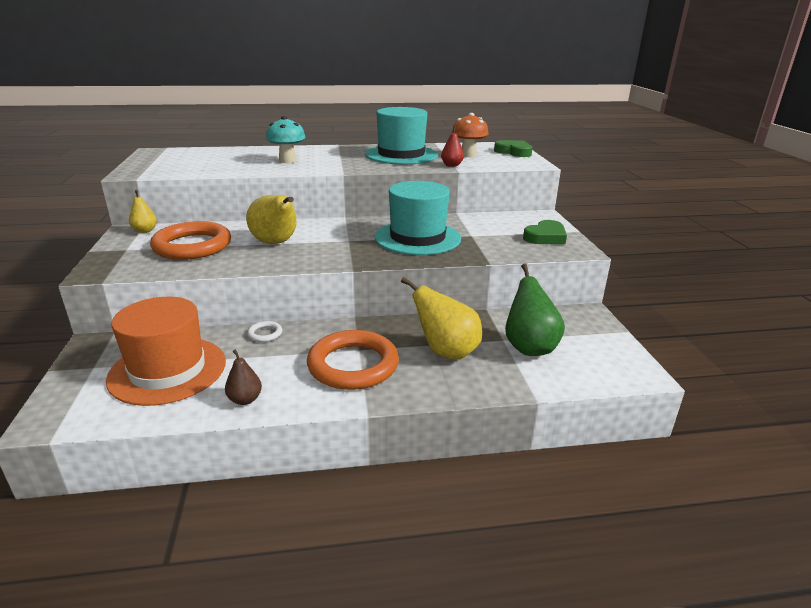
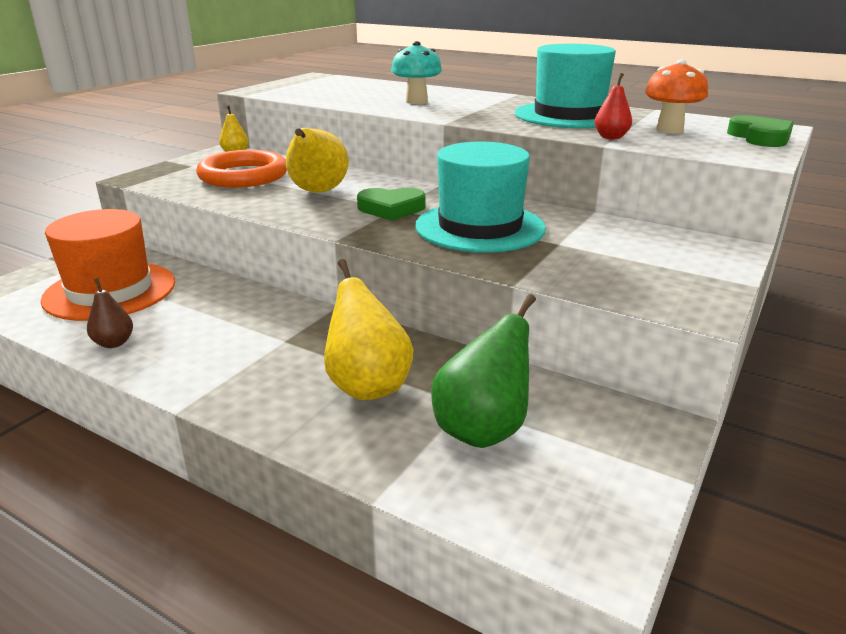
camera: 40 degrees right, 0 degrees up
(265, 334) = (231, 289): white ring -> none
(353, 365) = (251, 354): orange ring -> none
(545, 237) = (674, 277): green heart -> green heart (391, 209)

